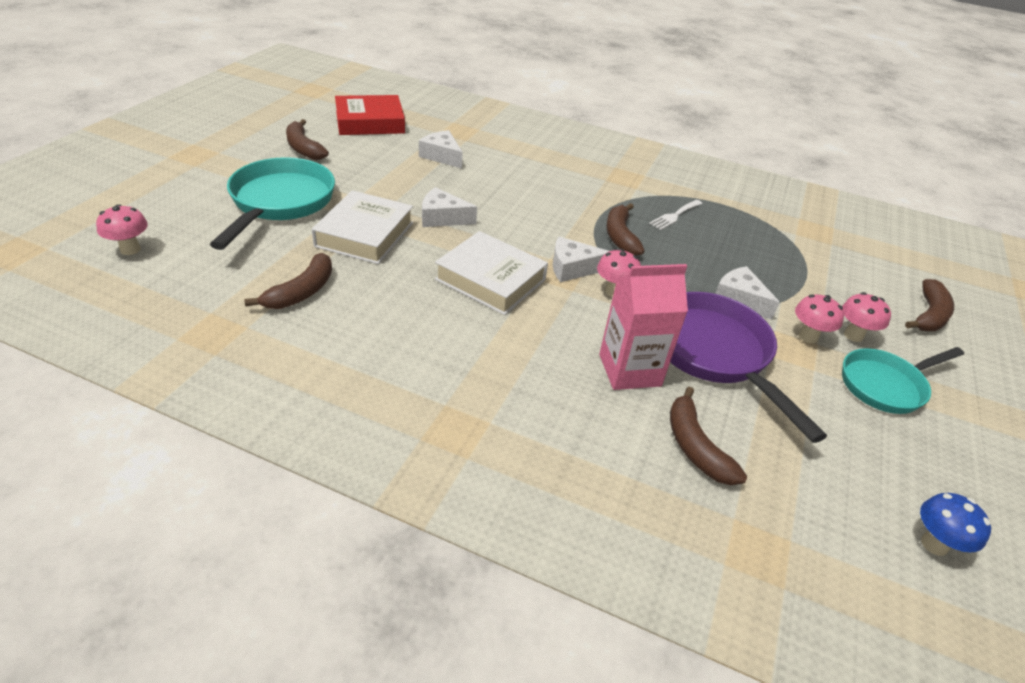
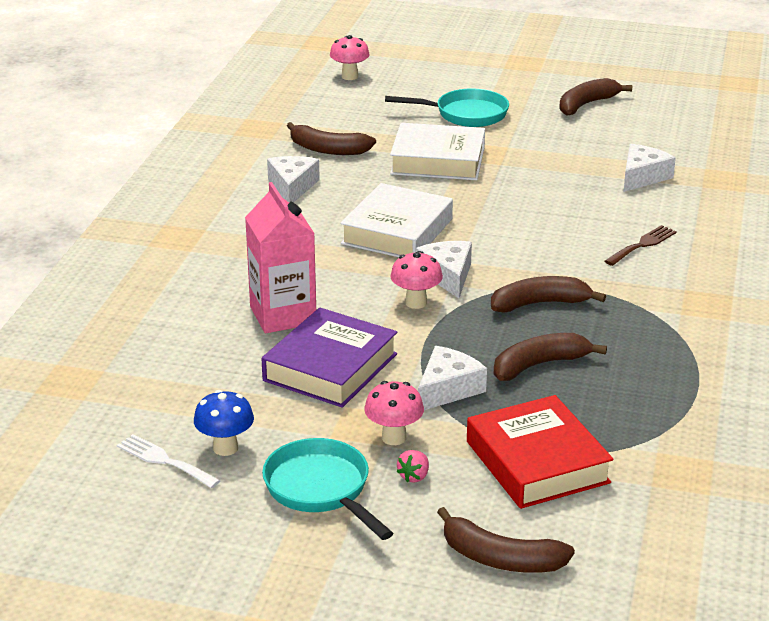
camera: 85 degrees right, 10 degrees down
(279, 203) = (465, 114): turquoise pan -> turquoise pan, size x0.66
(370, 122) = (687, 126): red book -> red book (537, 462)
(442, 218) = (499, 194): white cheese -> white cheese (292, 187)
(543, 180) = (642, 245): none -> brown fork
(675, 216) = (626, 344): white fork -> white fork (164, 460)
(695, 446) = (185, 352): brown banana -> brown banana (539, 365)
(714, 354) = (330, 367): purple pan -> purple book
(853, 335) = (414, 476): pink mushroom -> pink strawberry
(934, 544) = (87, 485): blue mushroom -> blue mushroom (225, 448)

